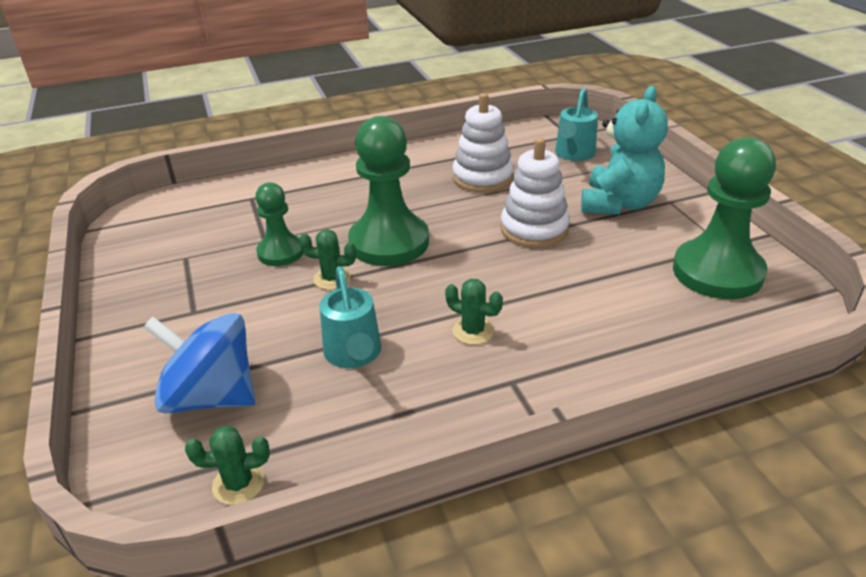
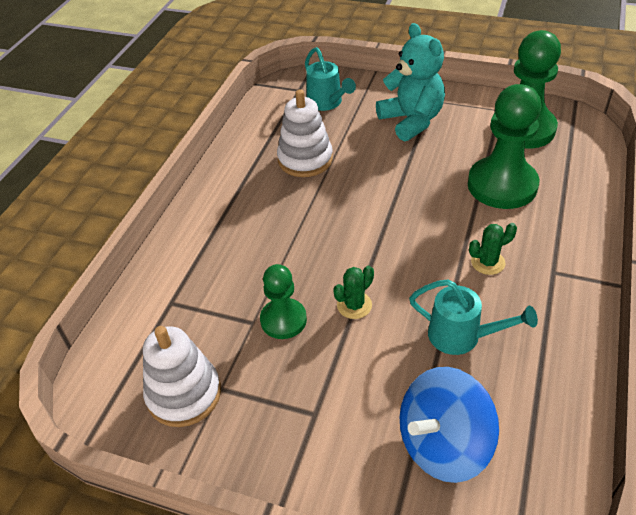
camera: 50 degrees left, 10 degrees up
(238, 484) = (555, 465): green cactus -> none
(389, 242) = (338, 251): green pawn -> green pawn (502, 185)
(534, 229) = (400, 172): white stacking toy -> white stacking toy (184, 394)

